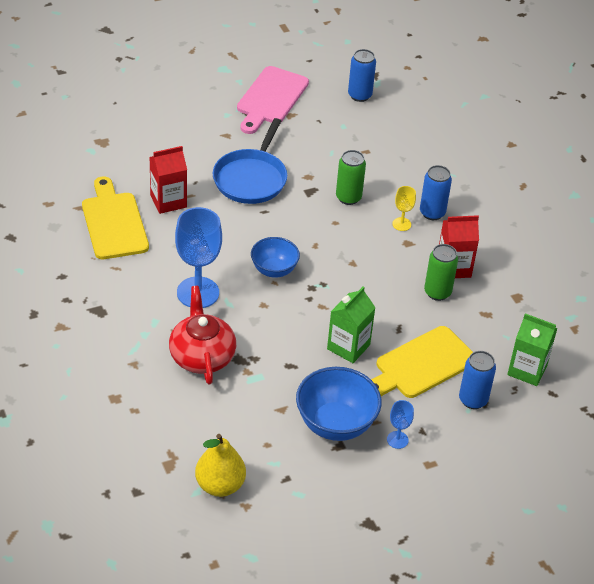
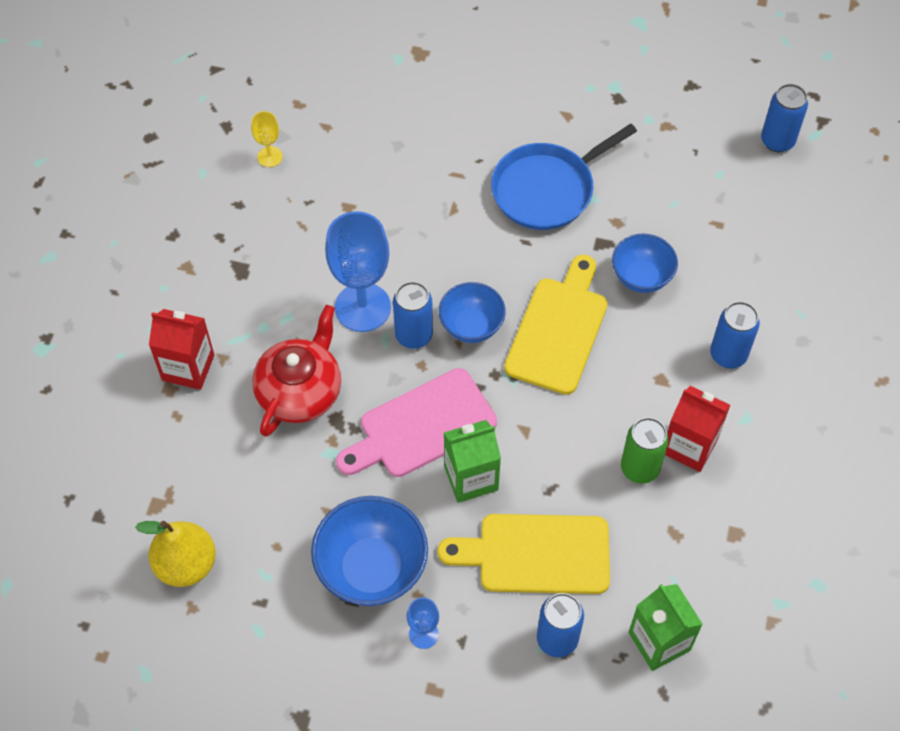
camera: 40 degrees right, 15 degrees up
(114, 222) = (346, 166): yellow cutting board -> yellow cutting board (558, 330)
(168, 201) = (428, 170): red carton -> red carton (188, 367)
(244, 292) = (414, 335): none -> blue can
(271, 98) = (662, 91): pink cutting board -> pink cutting board (422, 426)
(348, 197) = (641, 277): green can -> blue bowl
(401, 224) = (676, 349): yellow goblet -> yellow goblet (270, 157)

